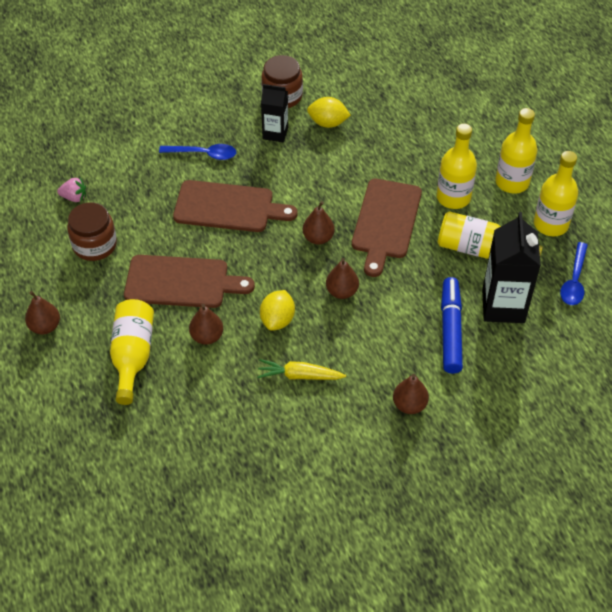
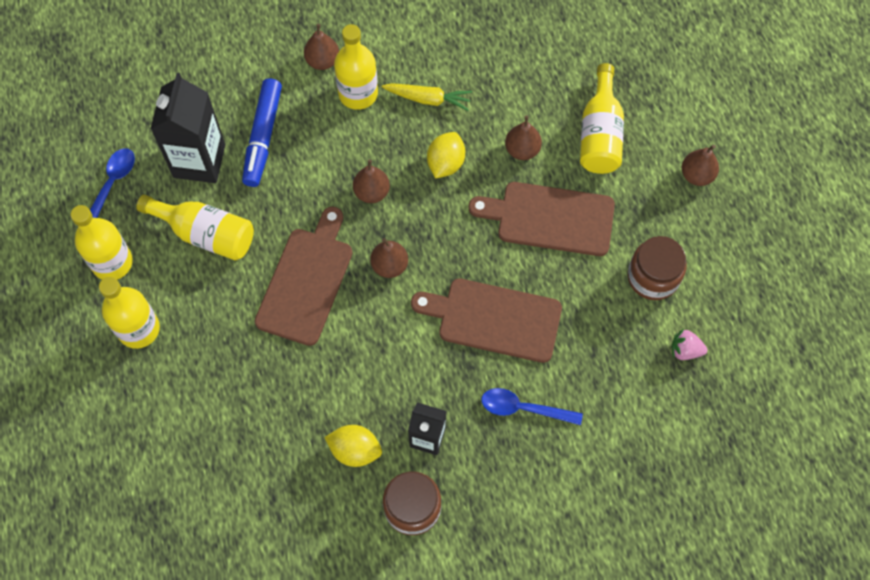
camera: 175 degrees left, 15 degrees up
(453, 197) = (217, 311): yellow bottle -> yellow bottle (358, 93)

